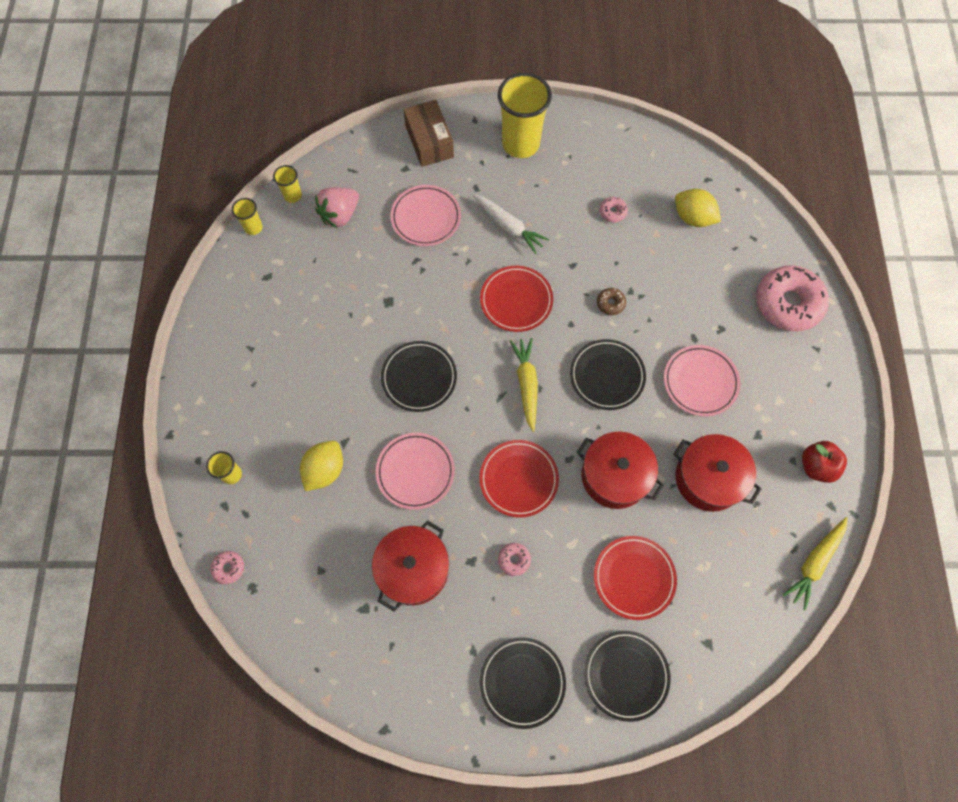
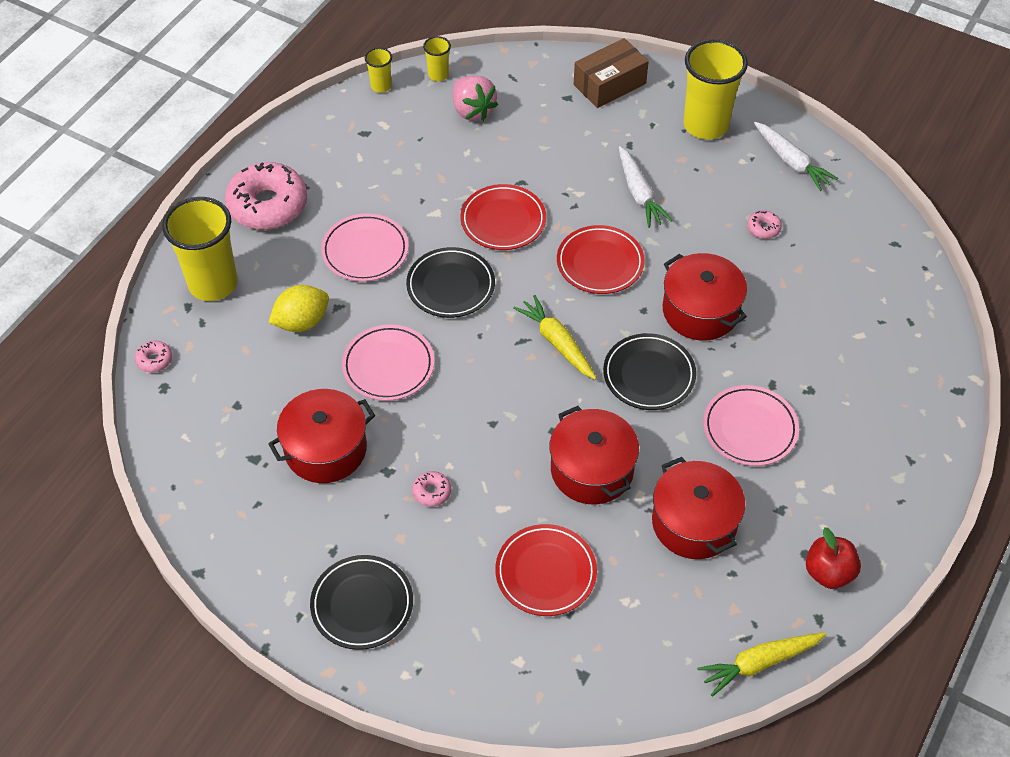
camera: 30 degrees right, 15 degrees down
(232, 474) = (213, 283): yellow cup -> yellow cup, size x2.15
(340, 215) = (472, 111): pink strawberry -> pink strawberry turned 105 degrees counterclockwise
(426, 218) = (558, 149): pink plate -> pink plate (365, 251)
(429, 141) = (609, 84): brown box -> brown box turned 45 degrees clockwise
(518, 479) = (488, 423): red plate -> red plate (503, 221)
(526, 384) = (557, 343): yellow carrot -> yellow carrot turned 60 degrees counterclockwise
(599, 146) = (791, 162): none -> white carrot
(610, 303) = (700, 311): brown donut -> red pot
(626, 675) = (473, 656): black plate -> none
(693, 218) = (851, 272): yellow lemon -> none
(787, 303) = (906, 401): pink donut -> pink donut (268, 205)

